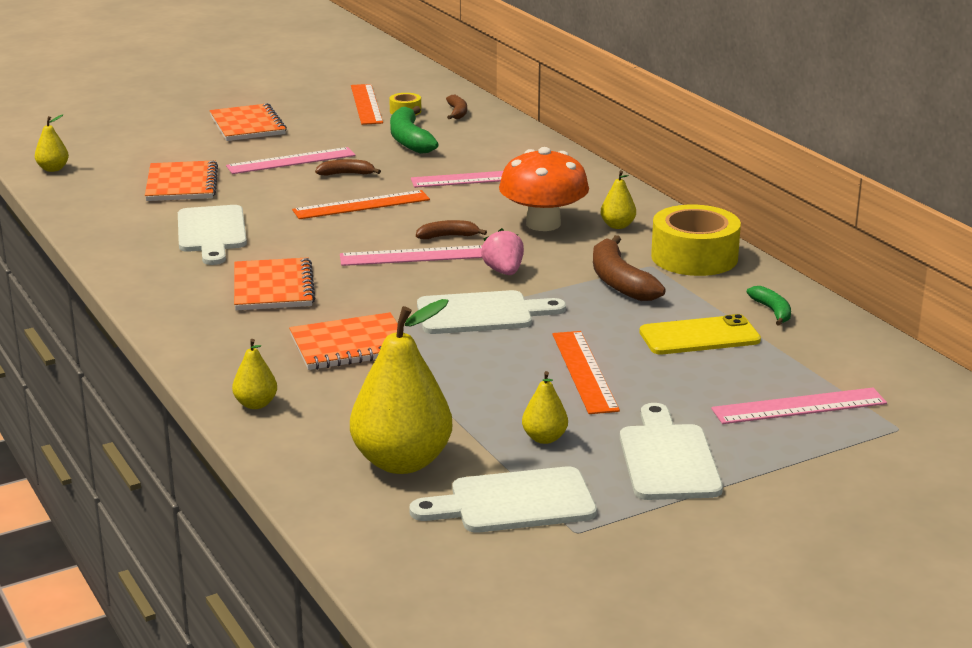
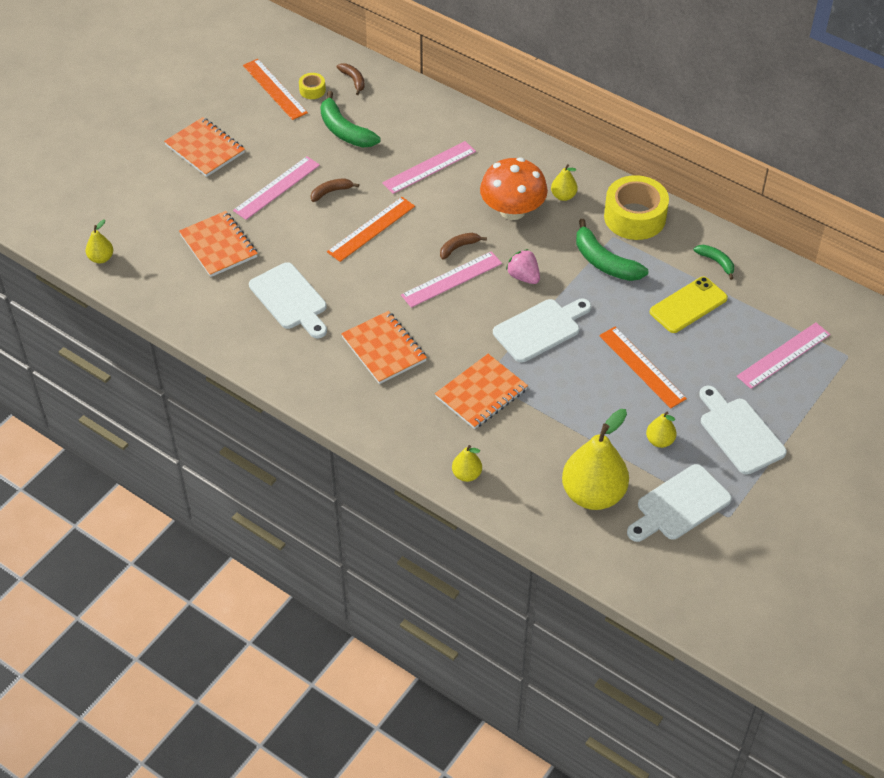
camera: 25 degrees left, 25 degrees up
(619, 281) = (604, 262): brown banana -> green banana

